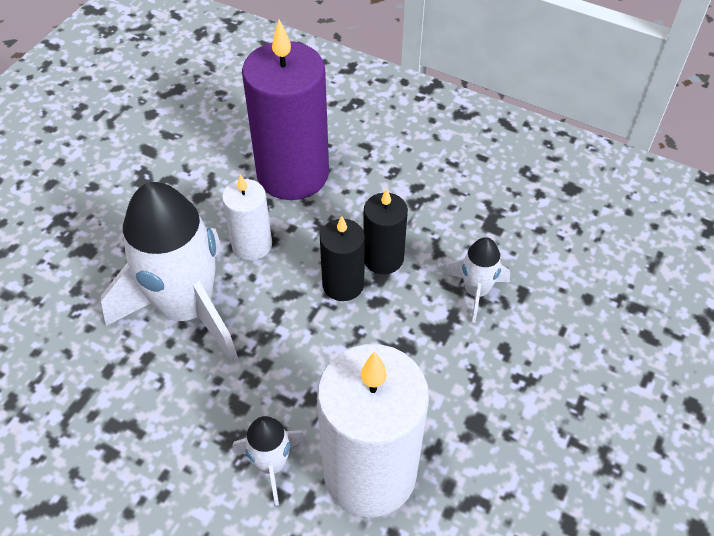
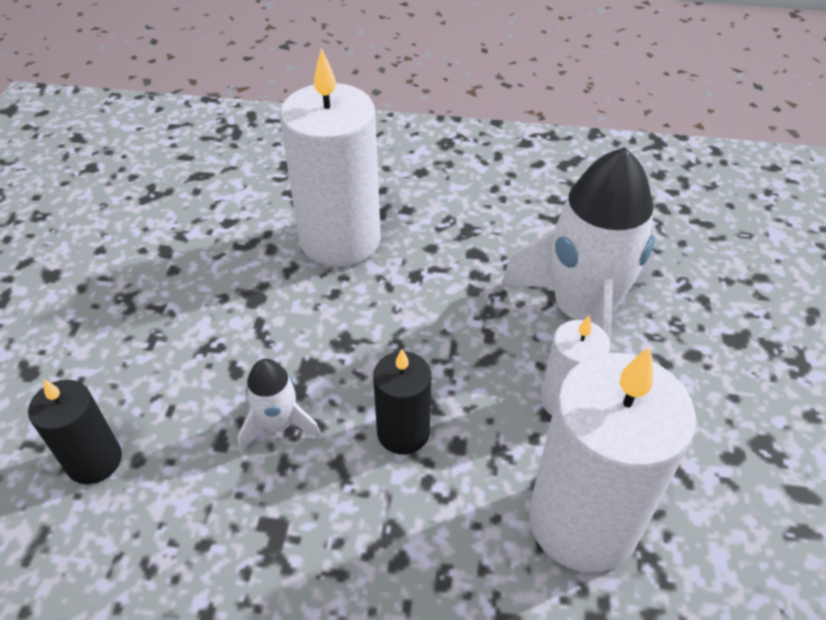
camera: 160 degrees right, 5 degrees down
(272, 464) = (423, 224): white rocket -> none
(293, 174) = (583, 521): purple candle -> white candle
(343, 284) = (436, 386): black candle -> black candle (94, 461)

